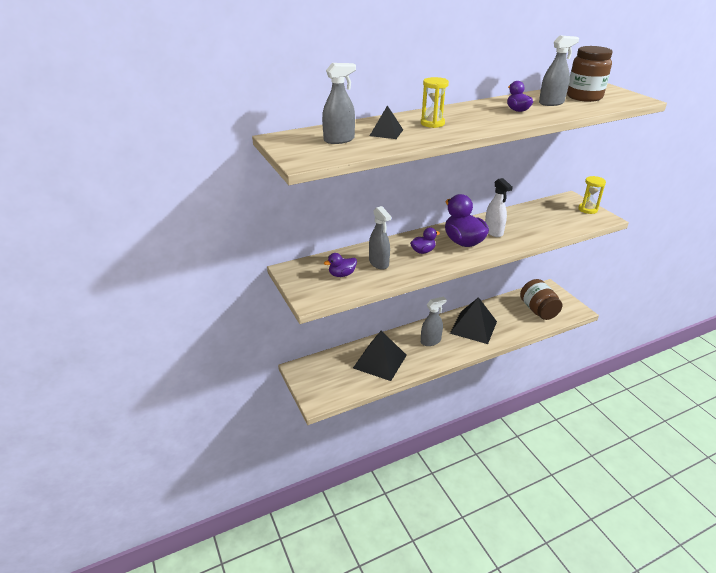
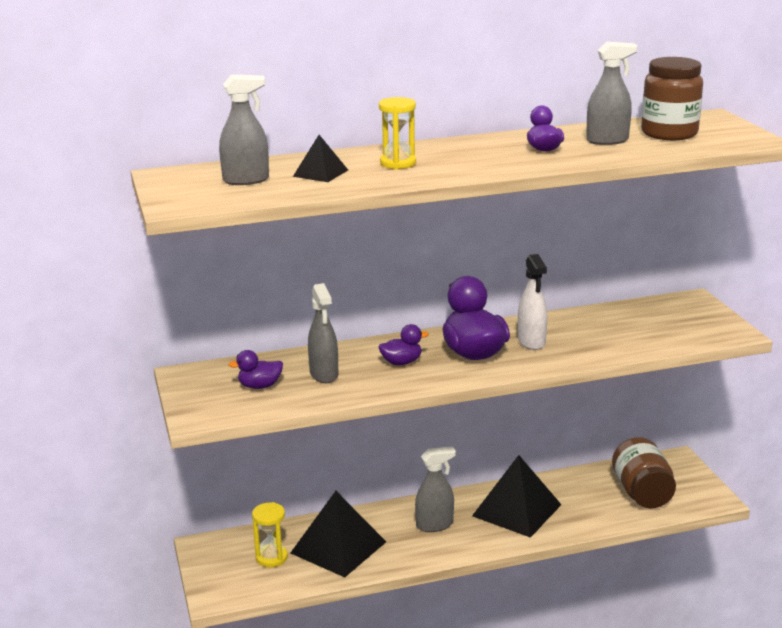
camera: 10 degrees right, 10 degrees down
(587, 209) = (712, 318): yellow hourglass -> yellow hourglass (271, 557)

